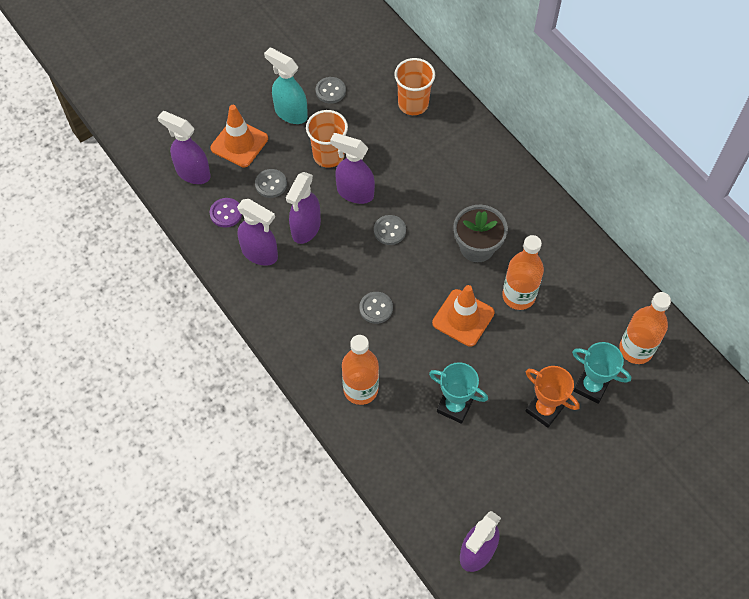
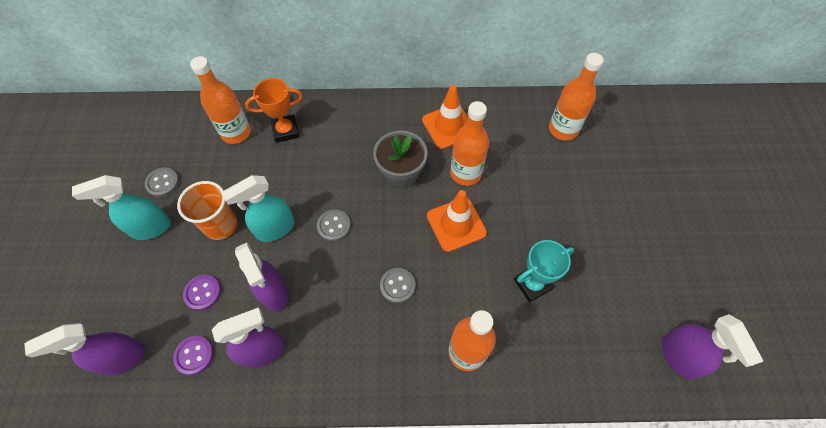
camera: 55 degrees left, 0 degrees up
(239, 143) = (135, 292): orange traffic cone -> orange traffic cone (448, 126)
(271, 184) = (203, 293): grey button -> purple button
(354, 192) = (275, 229): purple spray bottle -> turquoise spray bottle
(413, 104) = (236, 133): orange cup -> orange bottle
(544, 409) = (576, 220): orange trophy -> orange trophy (285, 131)
(591, 386) = (576, 176): turquoise trophy -> none

